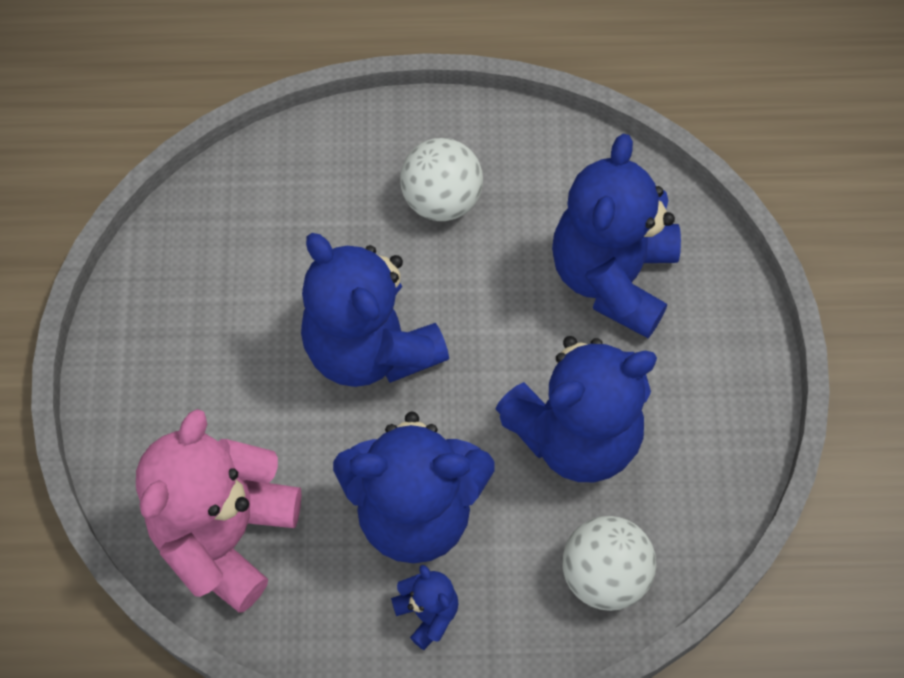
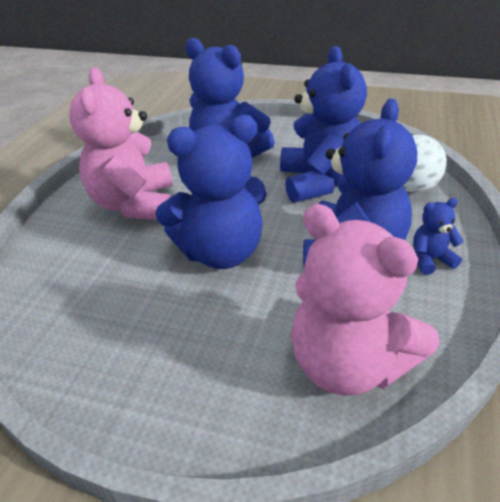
camera: 70 degrees left, 25 degrees down
(441, 200) = (134, 204): white ball -> pink teddy bear

